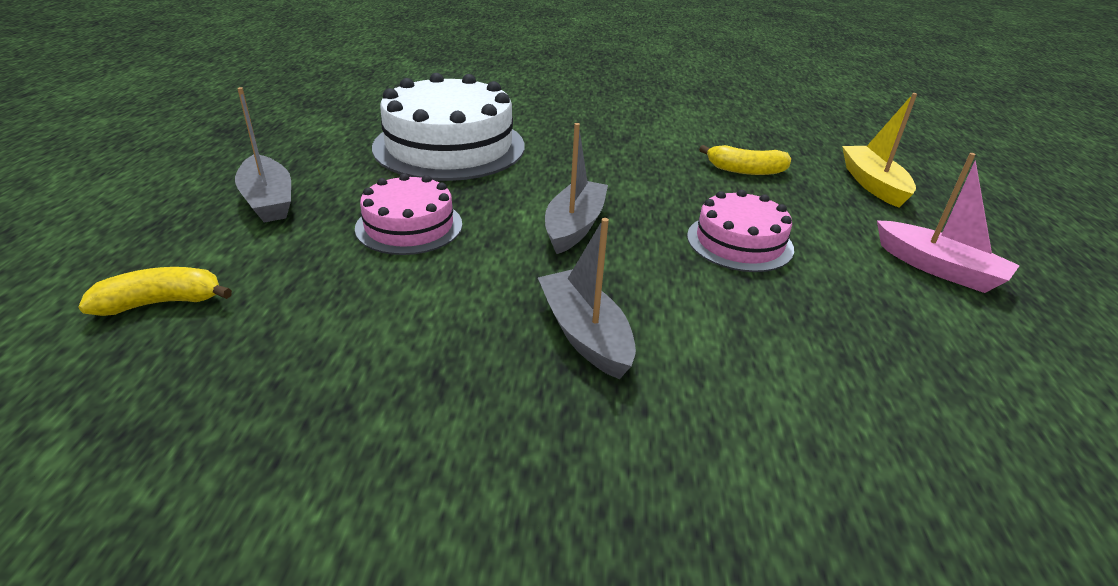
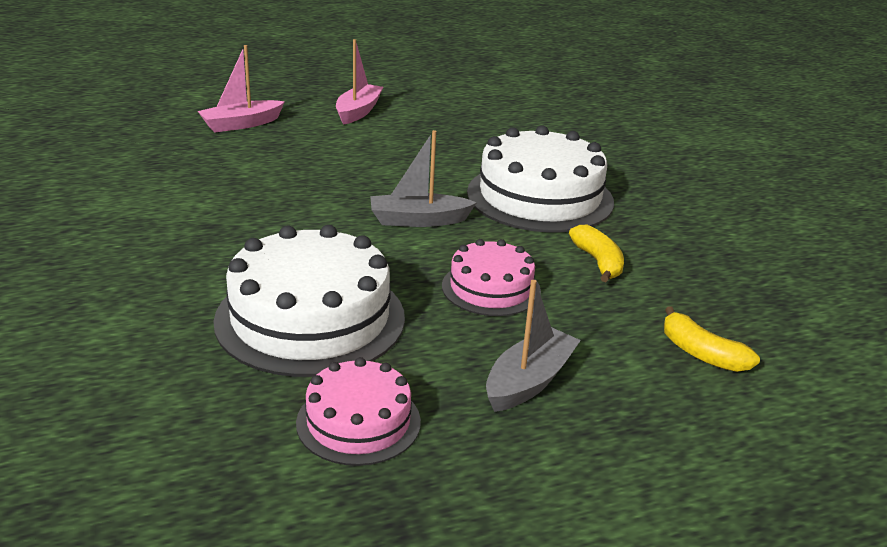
camera: 115 degrees left, 5 degrees down
(585, 334) = (540, 197): grey boat -> white cake
(739, 242) = (382, 163): pink cake -> pink cake (358, 422)
(745, 170) = (251, 167): yellow banana -> yellow banana (598, 262)
(873, 184) = (241, 124): yellow boat -> pink boat

